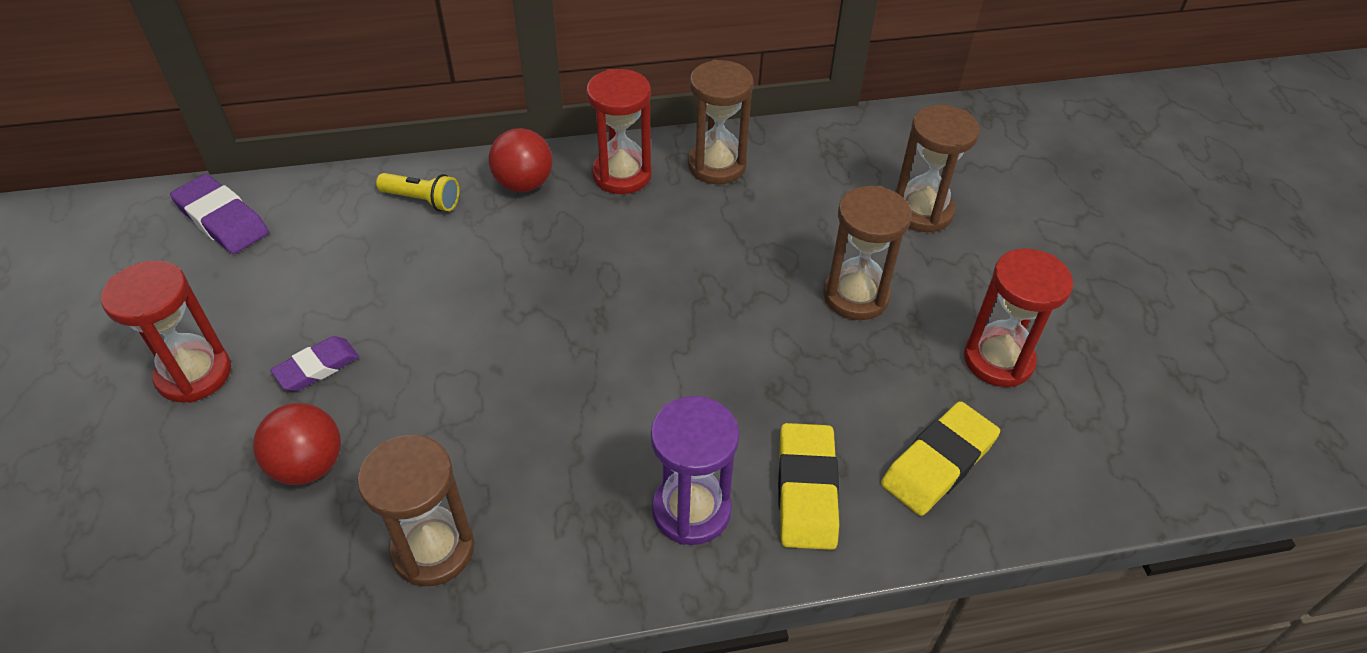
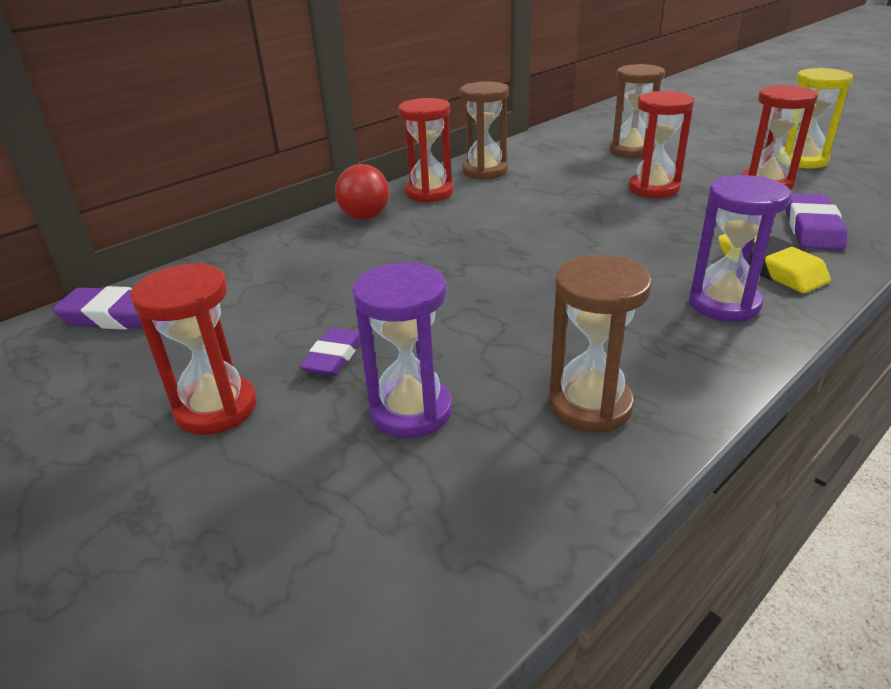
camera: 30 degrees left, 15 degrees down
(308, 465) = (411, 411): red ball -> purple hourglass
(422, 200) = (296, 248): yellow flashlight -> none
(856, 296) = (653, 189): brown hourglass -> red hourglass
(938, 463) = (812, 228): yellow eraser -> purple eraser
(1107, 343) = (802, 160): none -> yellow hourglass

